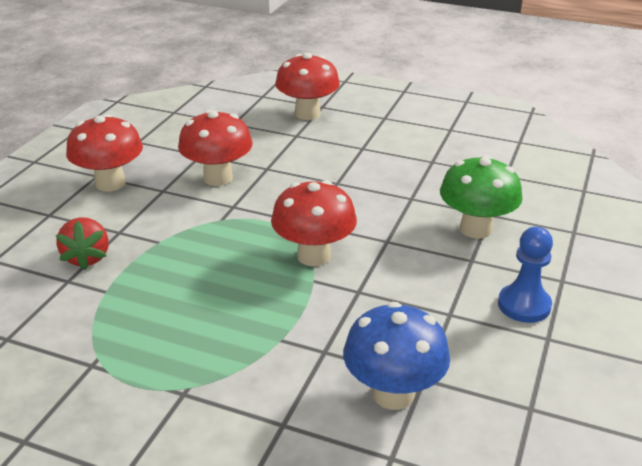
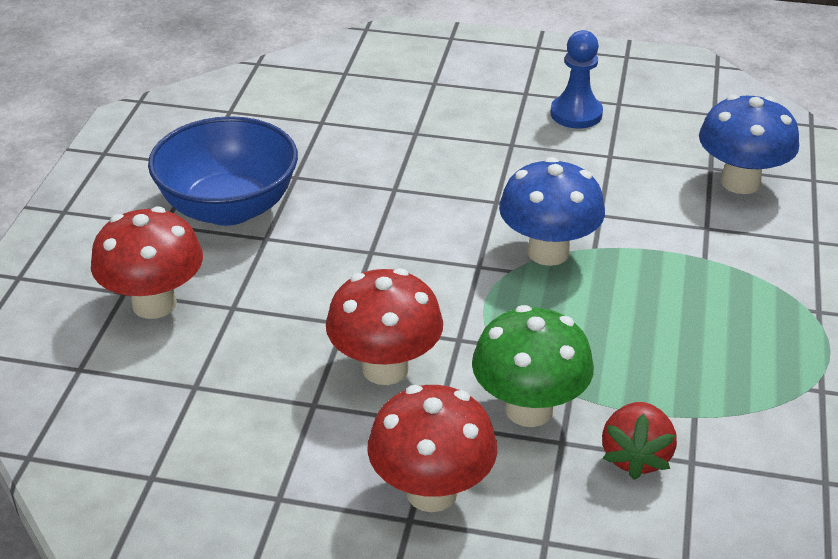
camera: 100 degrees left, 5 degrees up
(87, 258) = (636, 457): red strawberry -> red strawberry turned 120 degrees clockwise
(314, 256) = (548, 252): red mushroom -> blue mushroom
(398, 137) = (228, 208): none -> blue bowl
(476, 229) = (450, 141): green mushroom -> green mushroom (529, 409)

